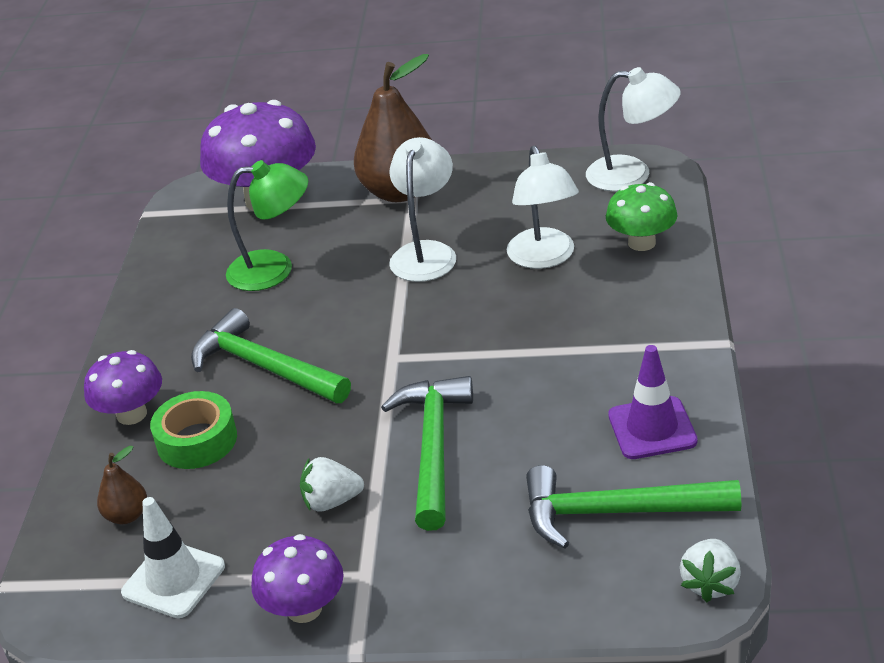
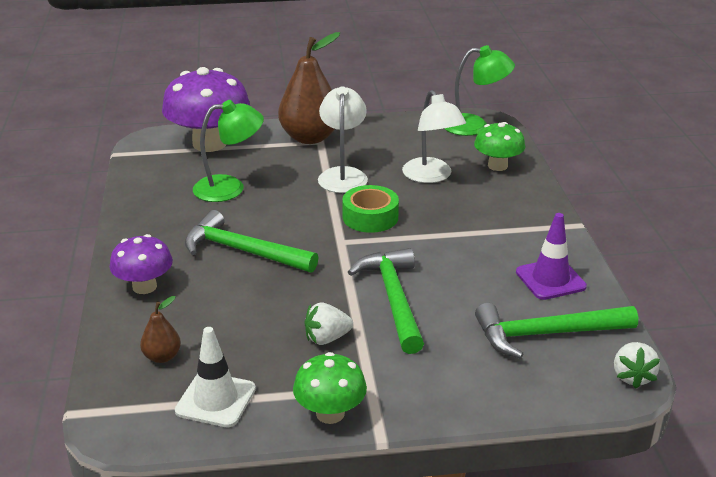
camera: 15 degrees left, 5 degrees down
(197, 440) = (204, 302): green tape -> green tape (370, 217)
(304, 608) = (330, 413): purple mushroom -> green mushroom
(632, 175) = (475, 126): white lamp -> green lamp

